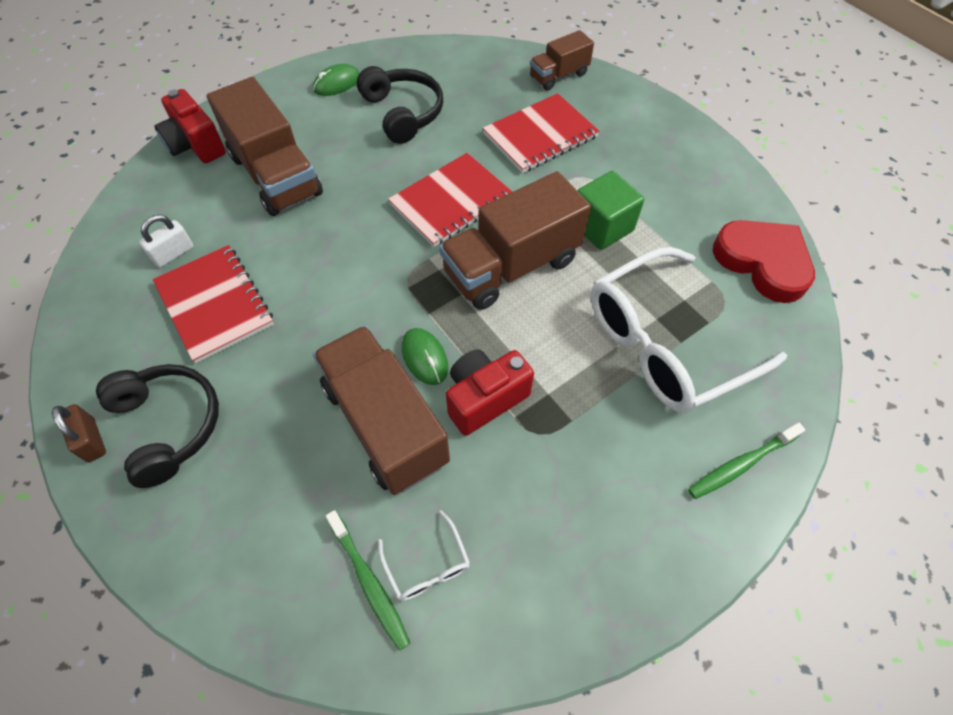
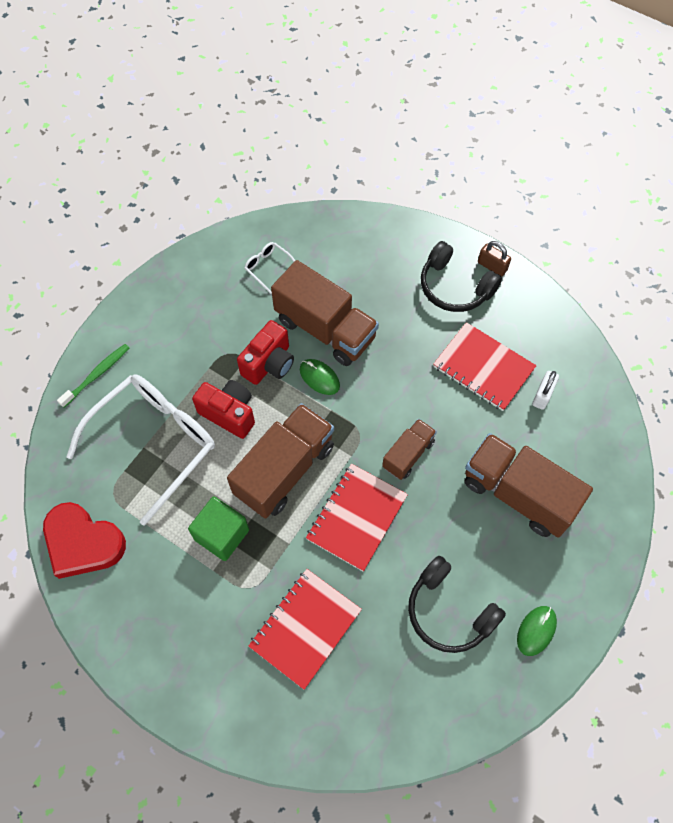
camera: 160 degrees right, 5 degrees up
(196, 145) = (608, 502): red camera -> red camera (229, 413)
(369, 582) = (295, 251): green toothbrush -> none
(558, 75) = (313, 732): brown truck -> brown truck (408, 454)

